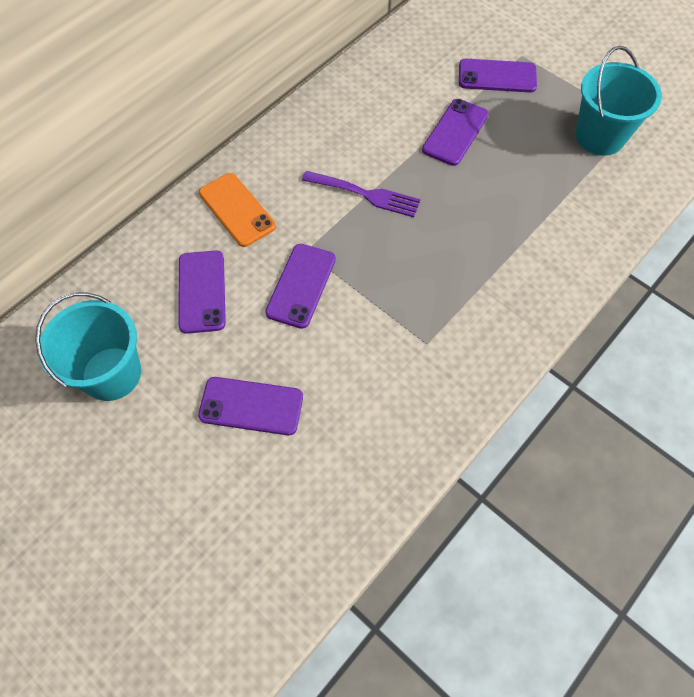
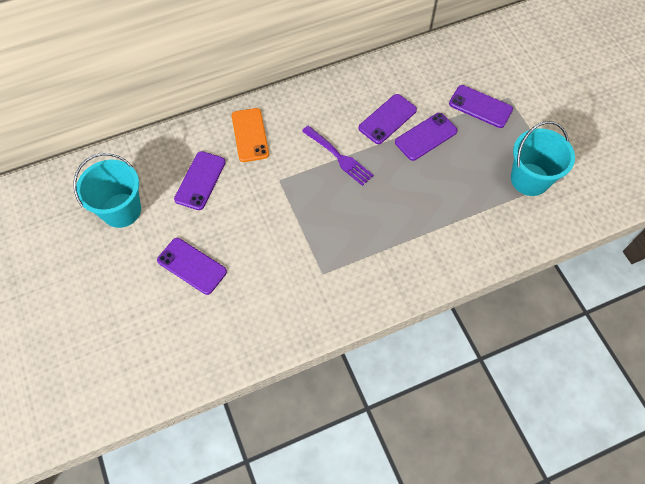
camera: 25 degrees right, 0 degrees up
(301, 285) = (263, 202): purple phone -> purple phone (387, 119)

